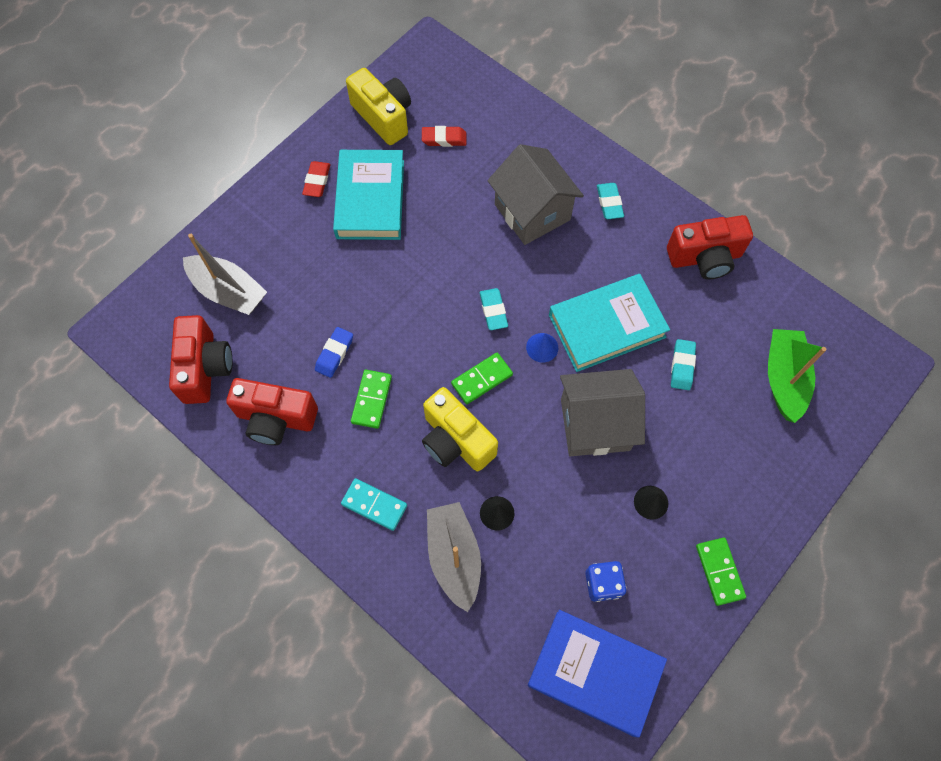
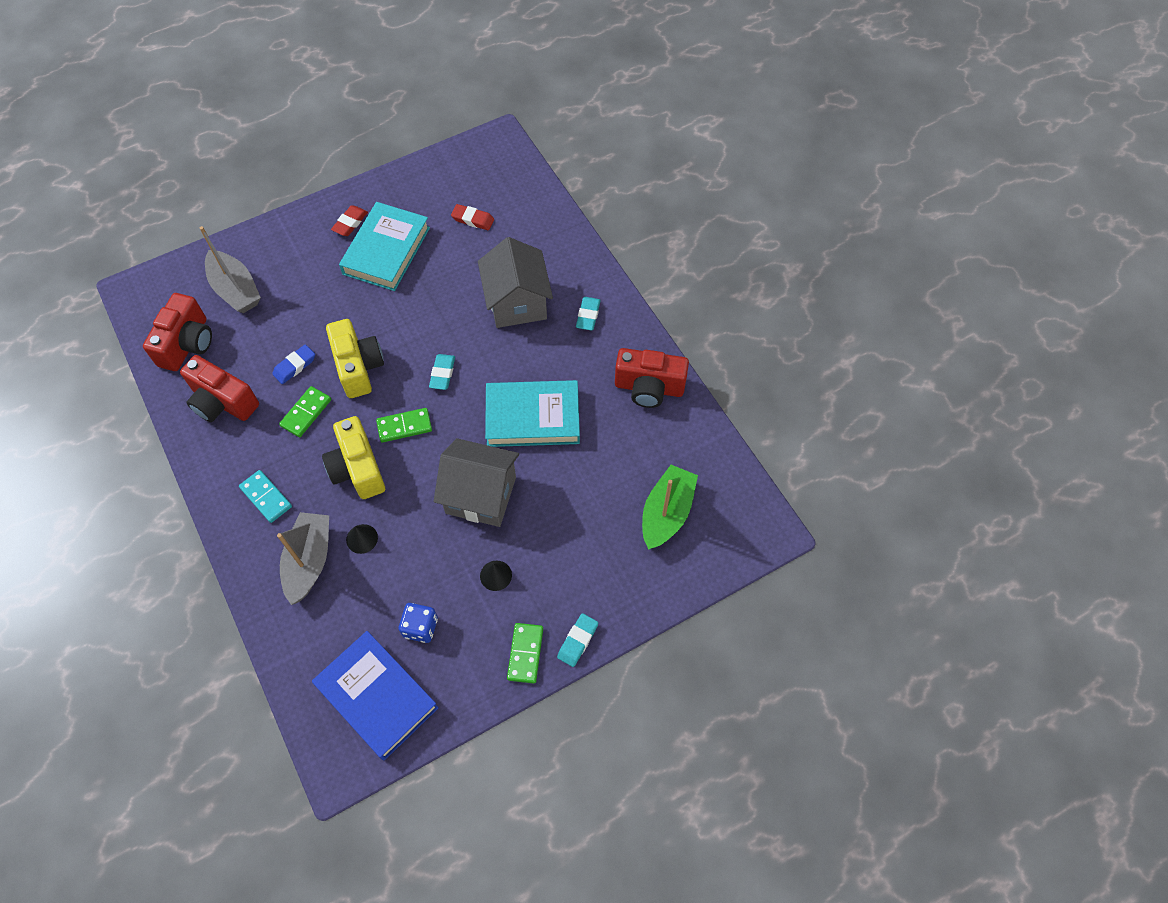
camera: 20 degrees right, 5 degrees down
(383, 117) = (431, 186): yellow camera -> yellow camera (358, 367)
(542, 347) = (468, 417): blue cone -> none
(682, 366) = (581, 472): turquoise eraser -> turquoise eraser (577, 641)

